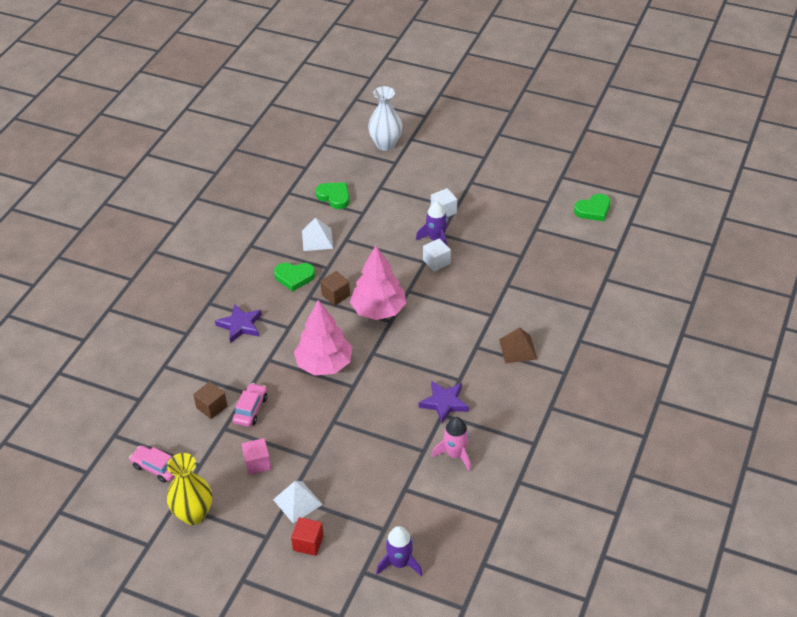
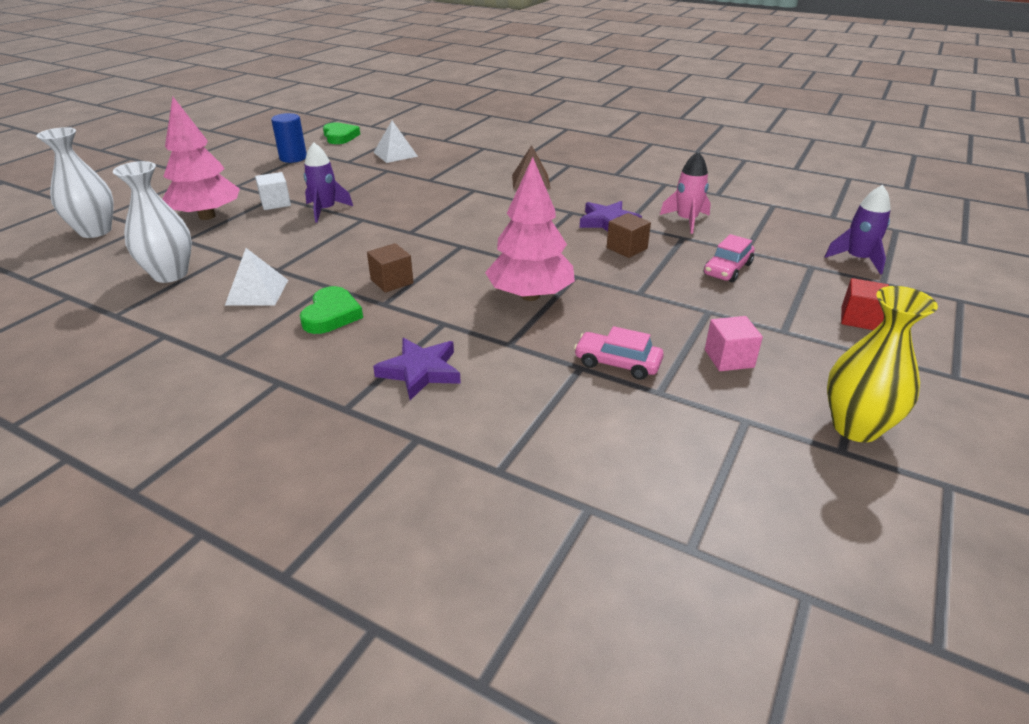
camera: 85 degrees left, 10 degrees down
(156, 467) = (765, 477): pink car -> pink car (727, 269)
(211, 407) = (611, 406): brown cube -> brown cube (626, 248)
(297, 502) = (792, 325): white pyramid -> white pyramid (395, 154)
(334, 197) = (170, 274): green heart -> white vase
(378, 310) = (437, 252): pink tree -> pink tree (207, 216)
(436, 262) = (367, 212): white cube -> none
(534, 195) = (293, 158): none -> blue cylinder

